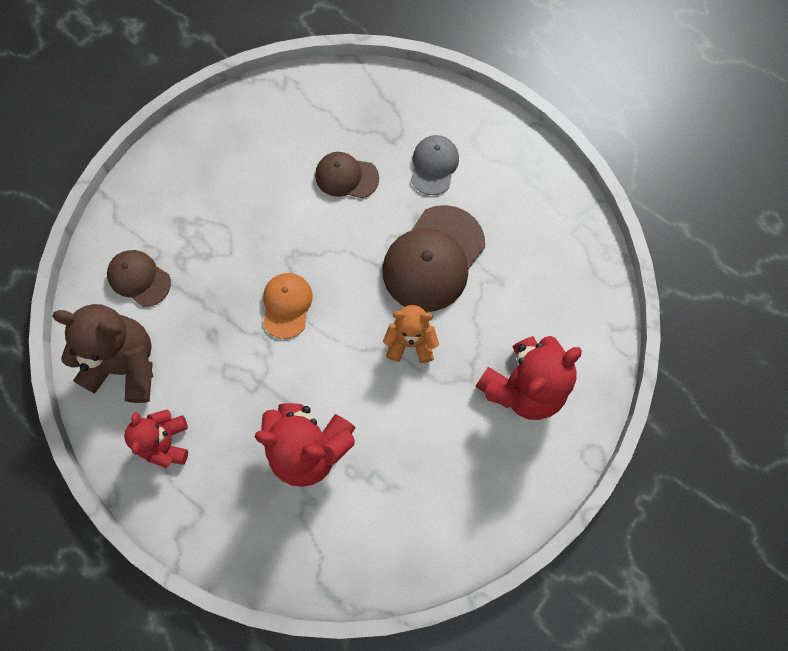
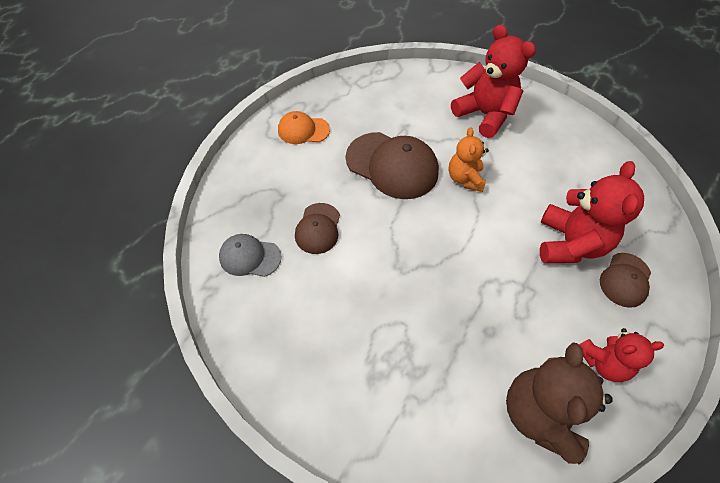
camera: 95 degrees left, 15 degrees down
(139, 278) = (443, 414): brown cap -> brown cap (625, 280)
(287, 305) = (449, 269): orange cap -> orange cap (303, 130)
(434, 166) = (307, 166): grey cap -> grey cap (250, 257)

